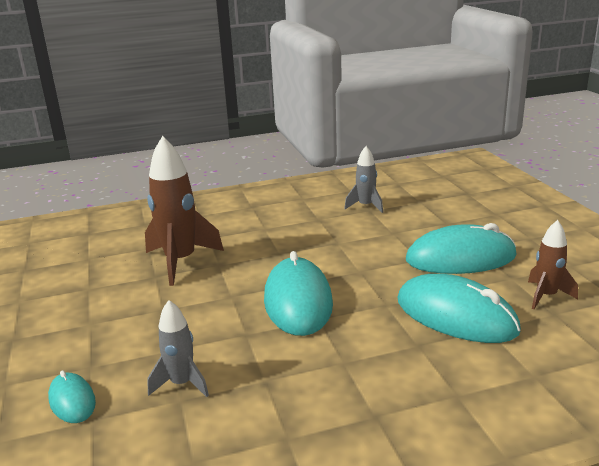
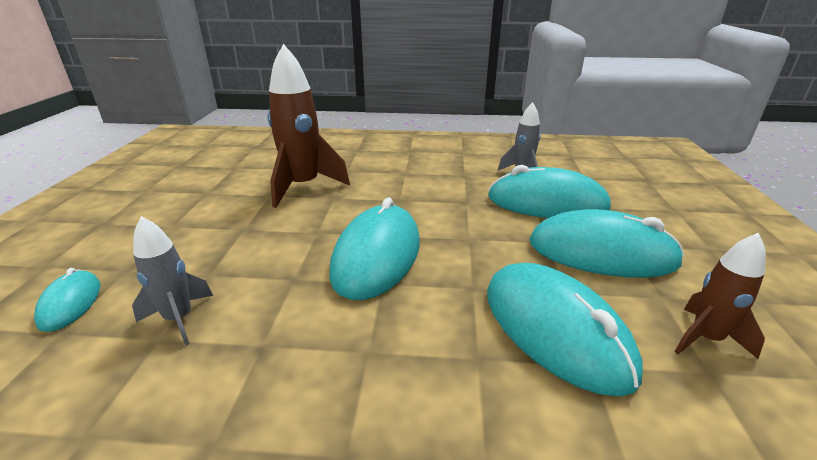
camera: 20 degrees right, 5 degrees up
(401, 229) = (547, 203): none -> turquoise mouse

